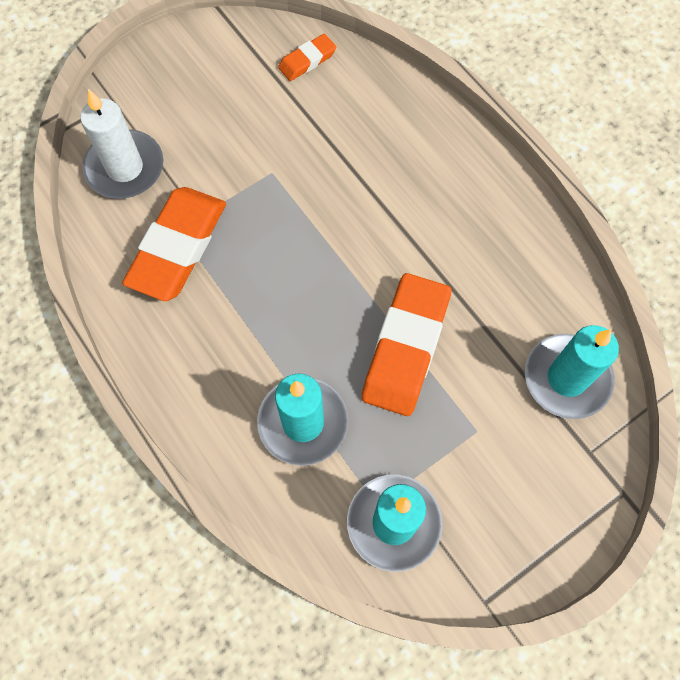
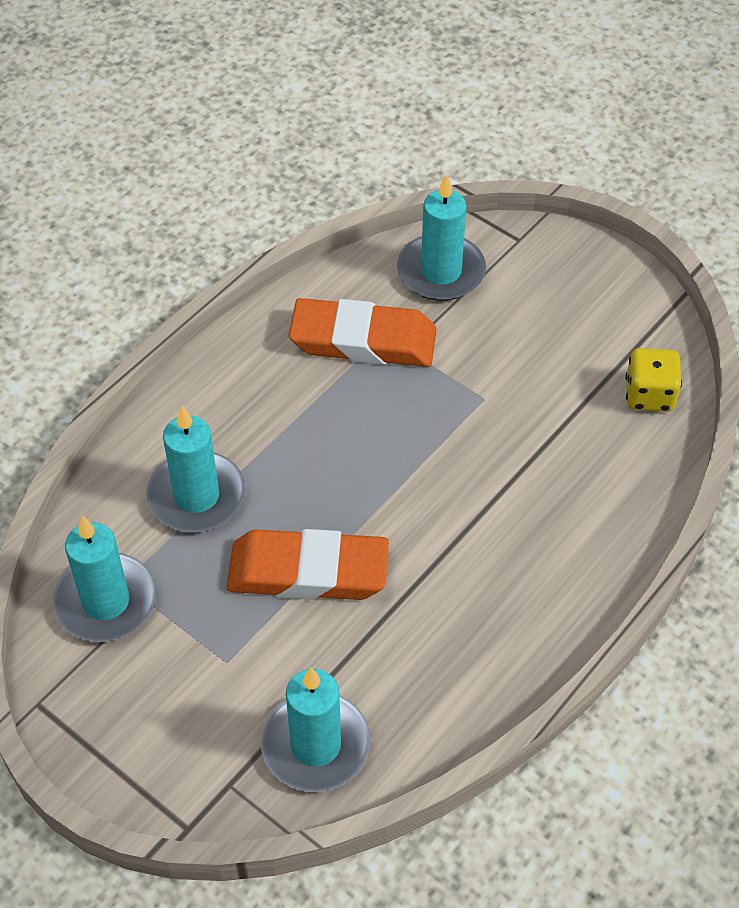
camera: 75 degrees right, 15 degrees down
(125, 168) = (441, 272): white candle -> turquoise candle
(307, 61) = (649, 395): orange eraser -> yellow dice

